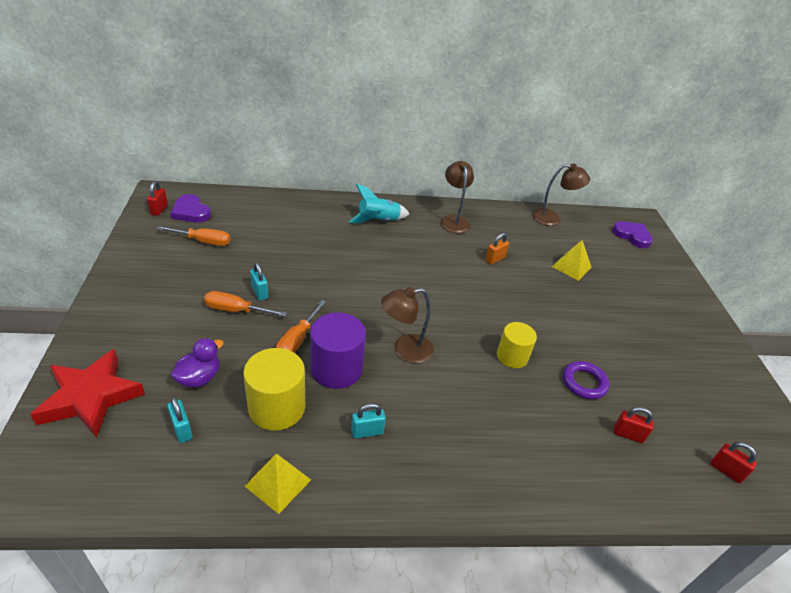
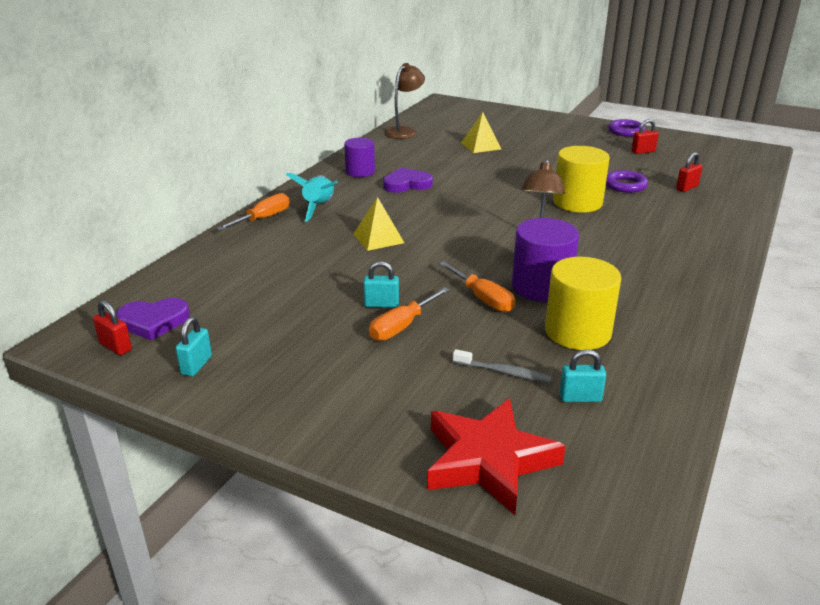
camera: 55 degrees left, 10 degrees down
(199, 378) = (503, 372): purple duck -> grey toothbrush
(203, 241) = (236, 324): orange screwdriver -> orange screwdriver (263, 219)
(278, 482) = (678, 351): yellow pyramid -> yellow pyramid (378, 238)
(367, 432) = (634, 291): turquoise padlock -> turquoise padlock (196, 365)
(453, 220) = (360, 171): brown lamp -> purple cylinder
(495, 259) = (441, 171): orange padlock -> none
(512, 356) = (577, 202): yellow cylinder -> yellow cylinder, size x1.53
(632, 236) = (461, 112): purple heart -> purple heart (407, 184)
(726, 356) = (626, 131): none -> purple ring
(726, 470) = (732, 169): red padlock -> red padlock (643, 151)

